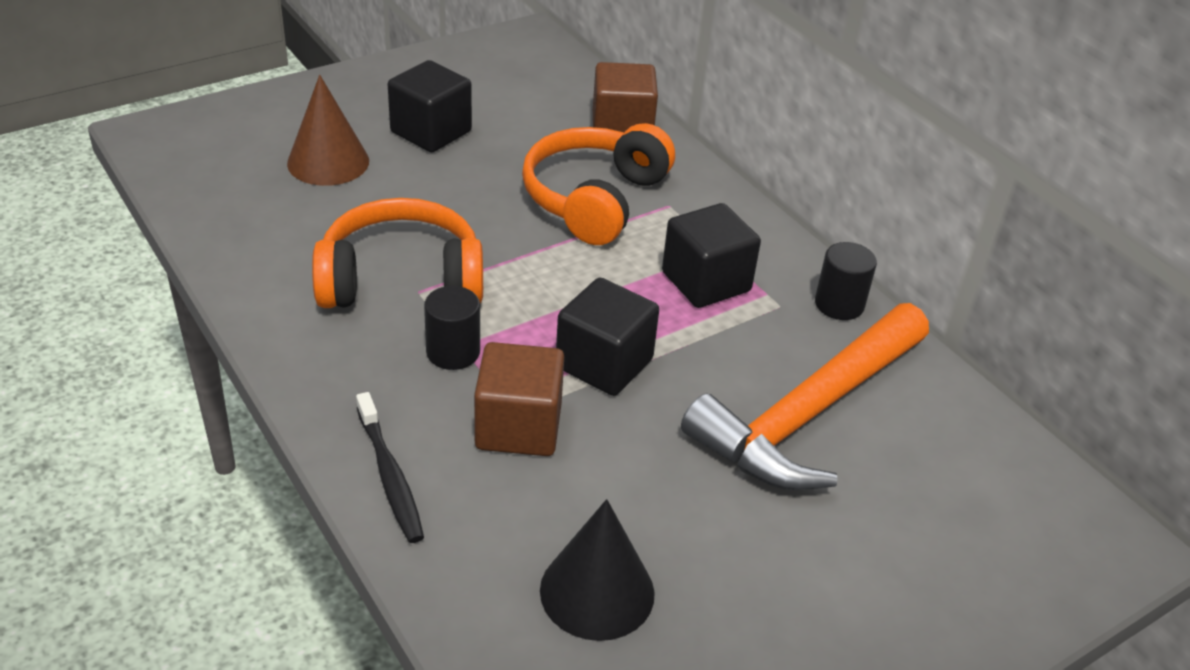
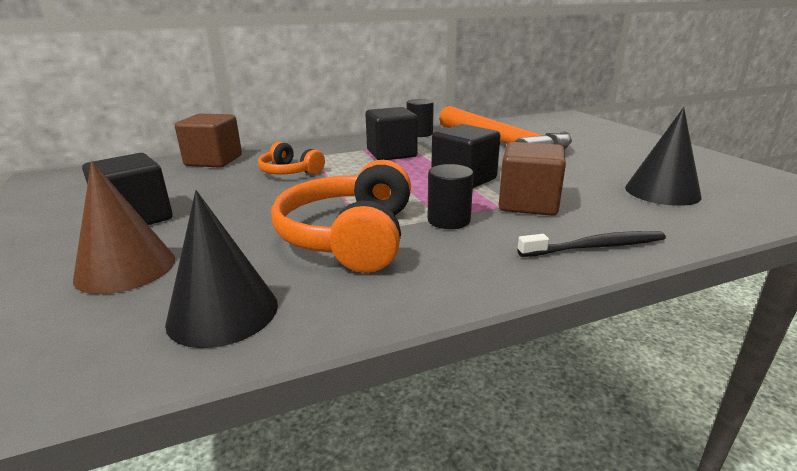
camera: 75 degrees left, 15 degrees down
(259, 232) = (223, 312): none -> black cone
(594, 199) = (290, 172): orange headphones -> orange headphones, size x0.56

